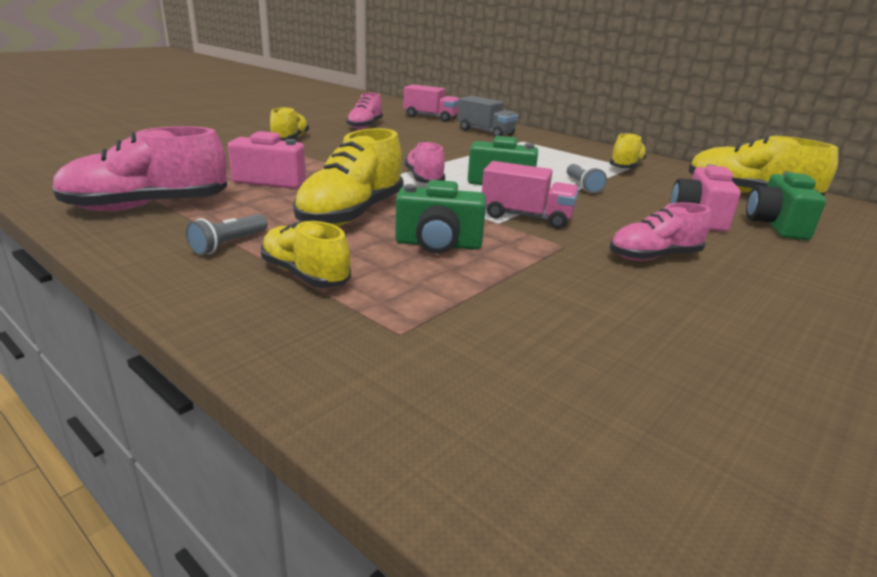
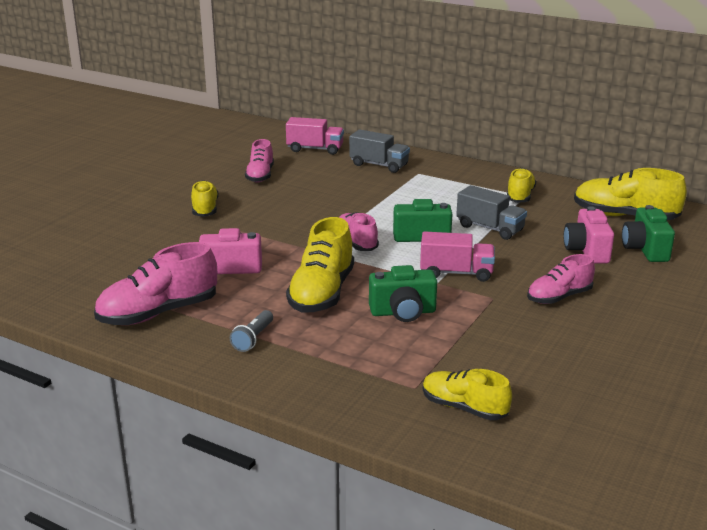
camera: 10 degrees left, 0 degrees up
(305, 275) = (327, 355): yellow shoe -> yellow shoe (464, 408)
(583, 186) = (490, 228): grey flashlight -> grey truck

